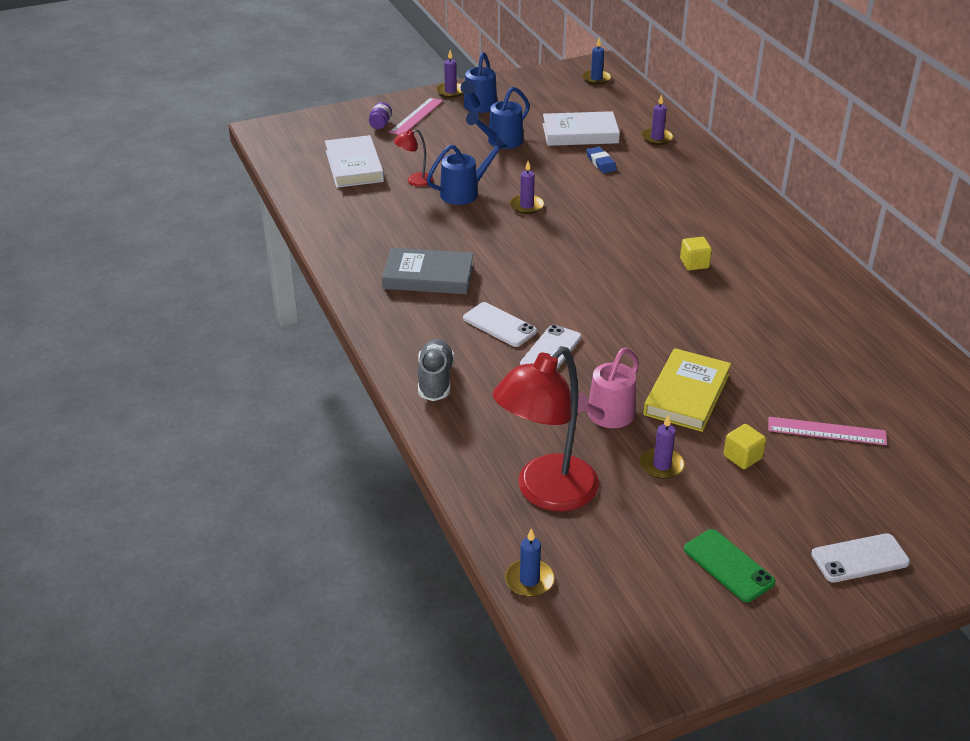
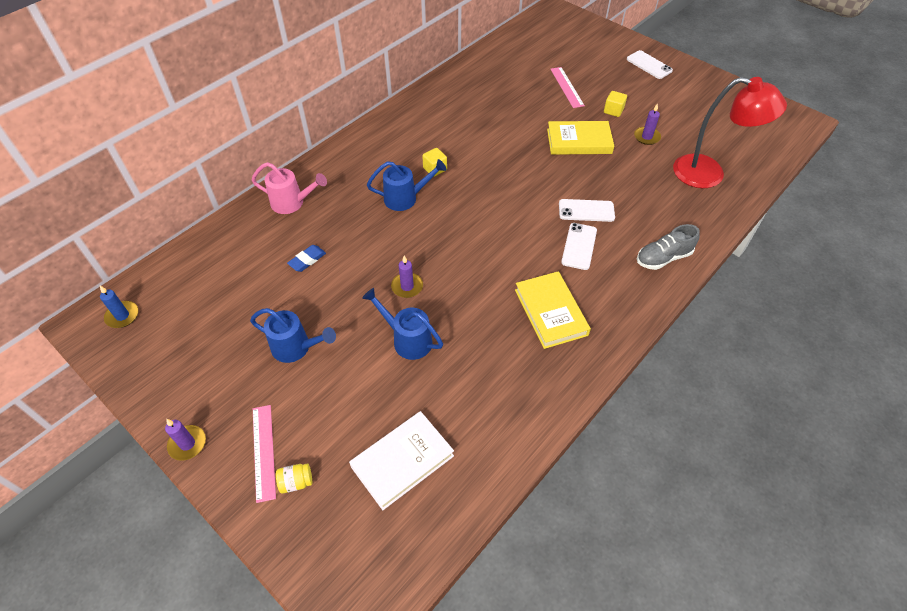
camera: 115 degrees left, 15 degrees up
(380, 124) = (296, 482): purple jar -> yellow jar
(414, 181) = (406, 389): red lamp -> none
(416, 116) = (264, 451): pink ruler -> pink ruler turned 75 degrees clockwise
(428, 276) = (550, 312): grey book -> yellow book
(478, 107) = (222, 398): blue watering can -> blue watering can (405, 198)
(529, 580) = (772, 161): blue candle -> none
(580, 133) = (255, 291): white book -> none
(606, 416) = (627, 168): pink watering can -> pink watering can (292, 203)
(657, 138) = (245, 235): purple candle -> none
(728, 565) = (693, 100): green phone -> none

